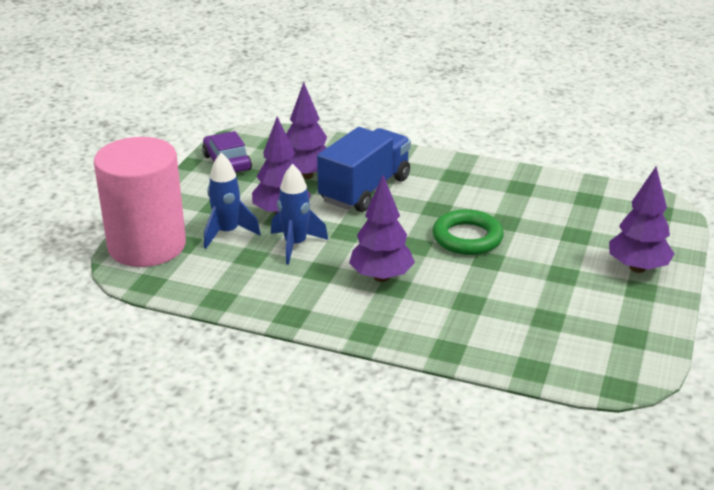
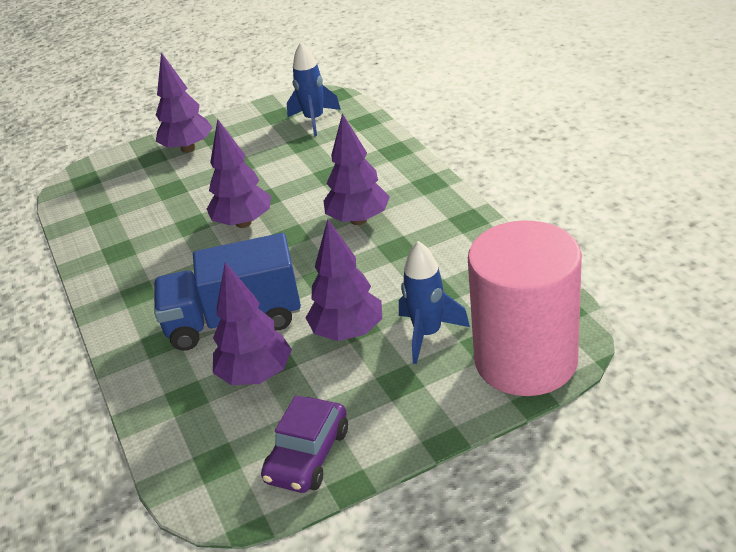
camera: 130 degrees left, 5 degrees up
(295, 245) = (383, 285): blue rocket -> blue rocket (314, 120)
(467, 238) = (243, 223): green ring -> purple tree

